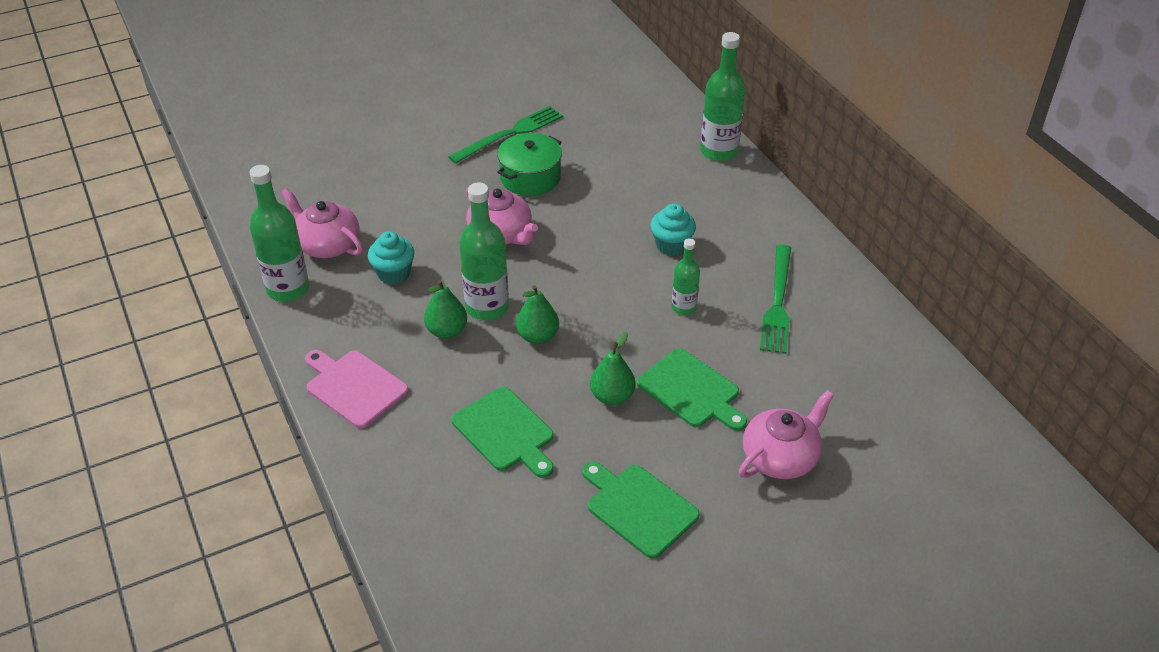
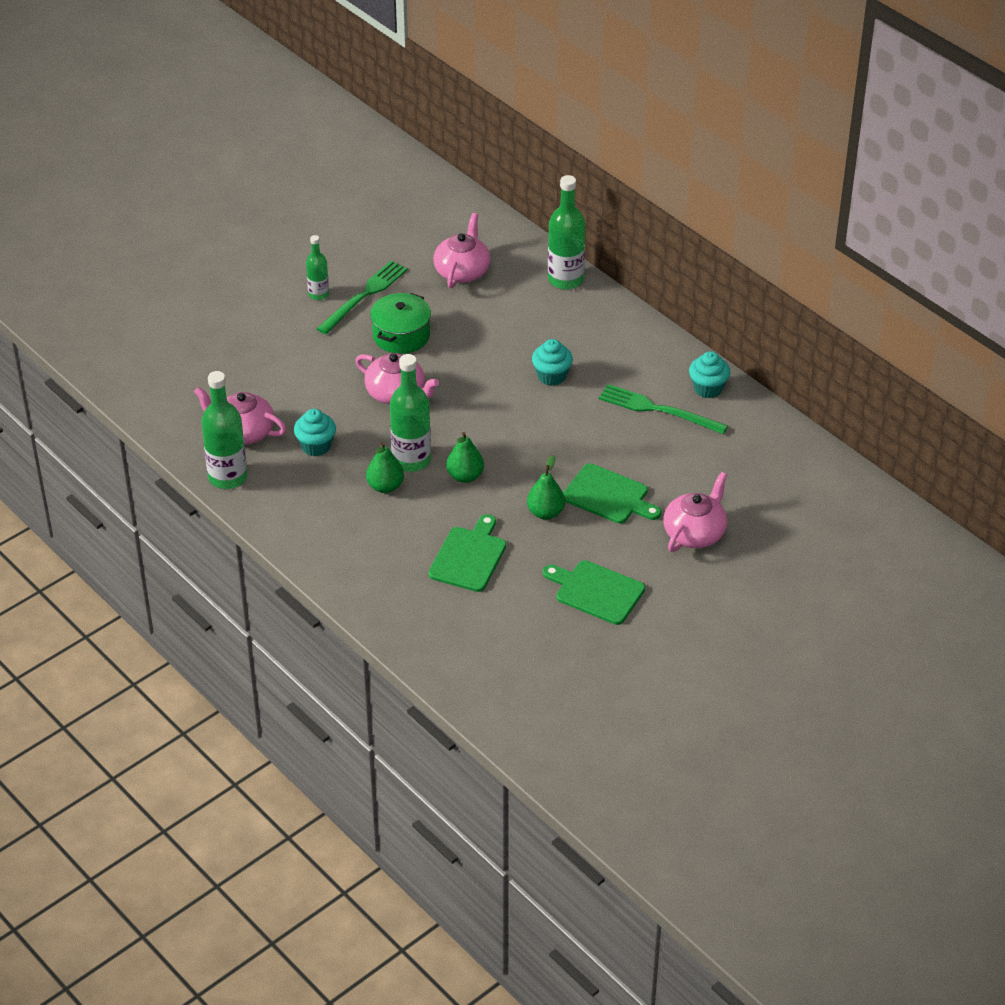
camera: 15 degrees left, 0 degrees up
(354, 387) = (327, 546): pink cutting board -> none
(505, 432) = (469, 557): green cutting board -> green cutting board turned 105 degrees counterclockwise
(616, 127) = (462, 271): none -> pink teapot
(683, 307) = (580, 428): green bottle -> green bottle (318, 294)
(777, 302) = (658, 410): green fork -> green fork turned 120 degrees clockwise
(841, 289) = (708, 388): none -> turquoise cupcake

